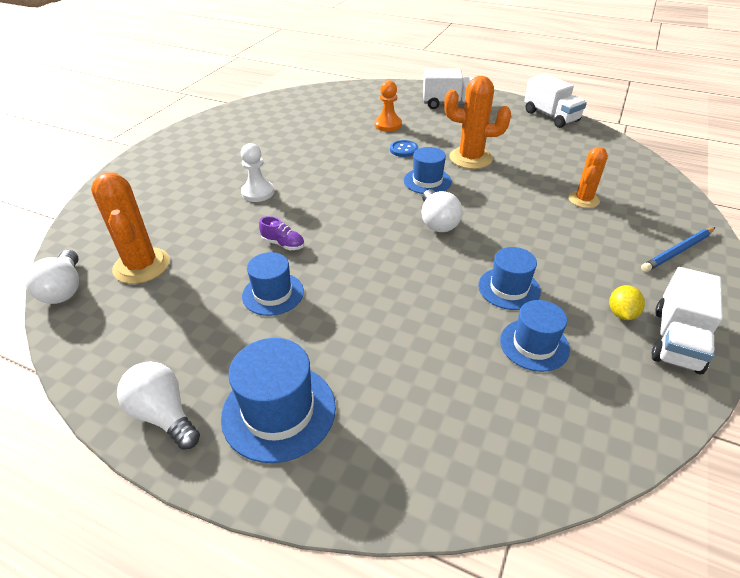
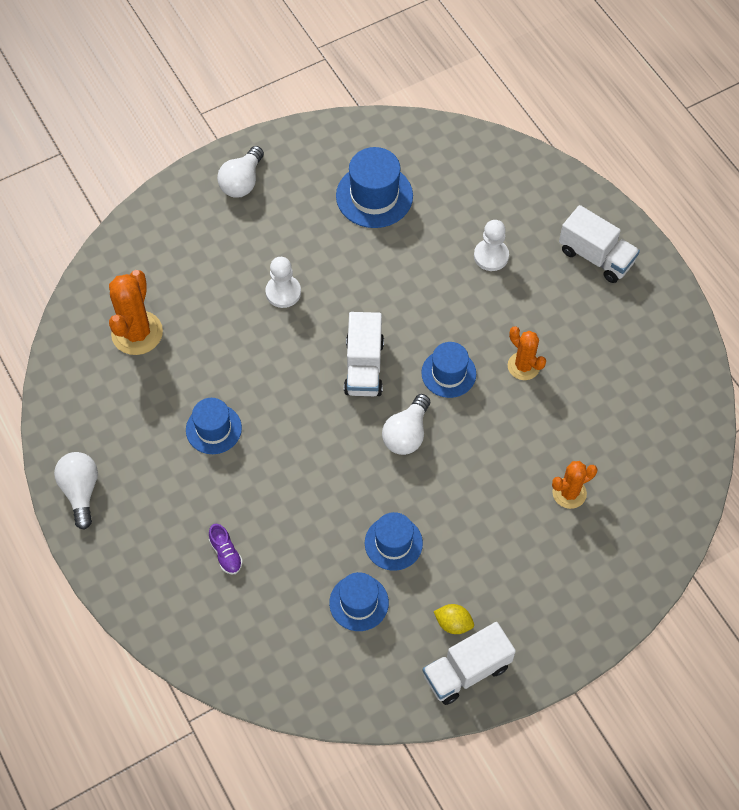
camera: 35 degrees right, 20 degrees up
(64, 289) = (71, 325): white light bulb -> white light bulb (242, 182)
(279, 411) = (149, 536): blue hat -> blue hat (374, 196)
(283, 244) = (258, 377): purple shoe -> purple shoe (226, 554)
(388, 125) = (491, 256): orange pawn -> white pawn
(404, 149) = (469, 310): blue button -> none
(470, 158) = (523, 366): orange cactus -> orange cactus, size x0.63
(551, 116) = (687, 351): white truck -> white truck (364, 367)
(621, 313) = (453, 623): yellow lemon -> yellow lemon turned 60 degrees clockwise
(677, 251) = (577, 603): blue pencil -> none

